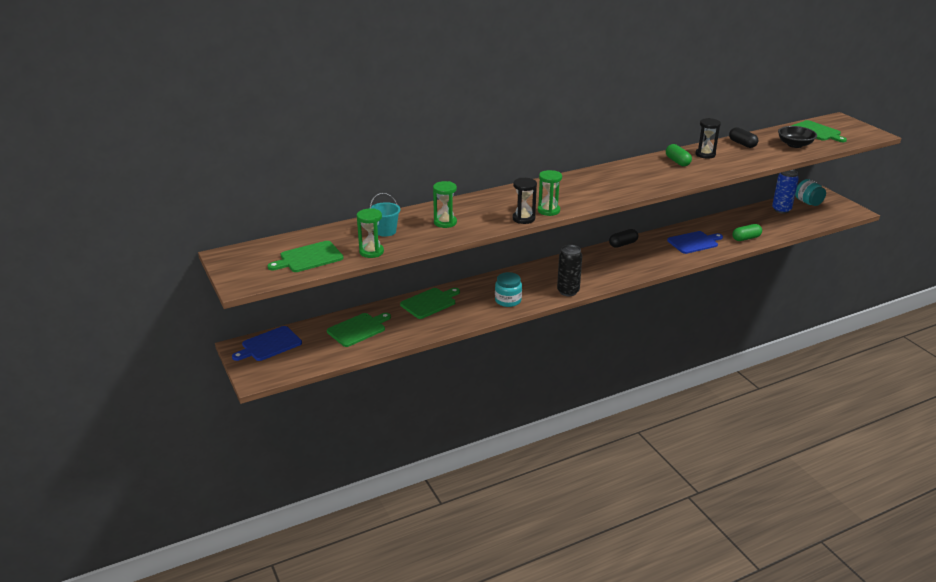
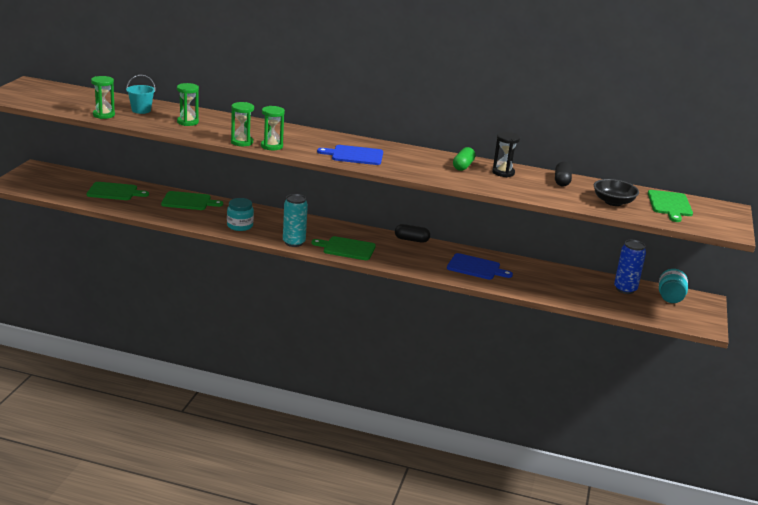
camera: 40 degrees right, 5 degrees down
(269, 345) = (52, 174): blue cutting board -> blue cutting board (355, 155)
(308, 258) = (65, 102): green cutting board -> green cutting board (347, 248)
(523, 219) = (242, 142): black hourglass -> green hourglass
(568, 291) = (294, 242): black can -> turquoise can
(746, 238) = (531, 288): green capsule -> none

